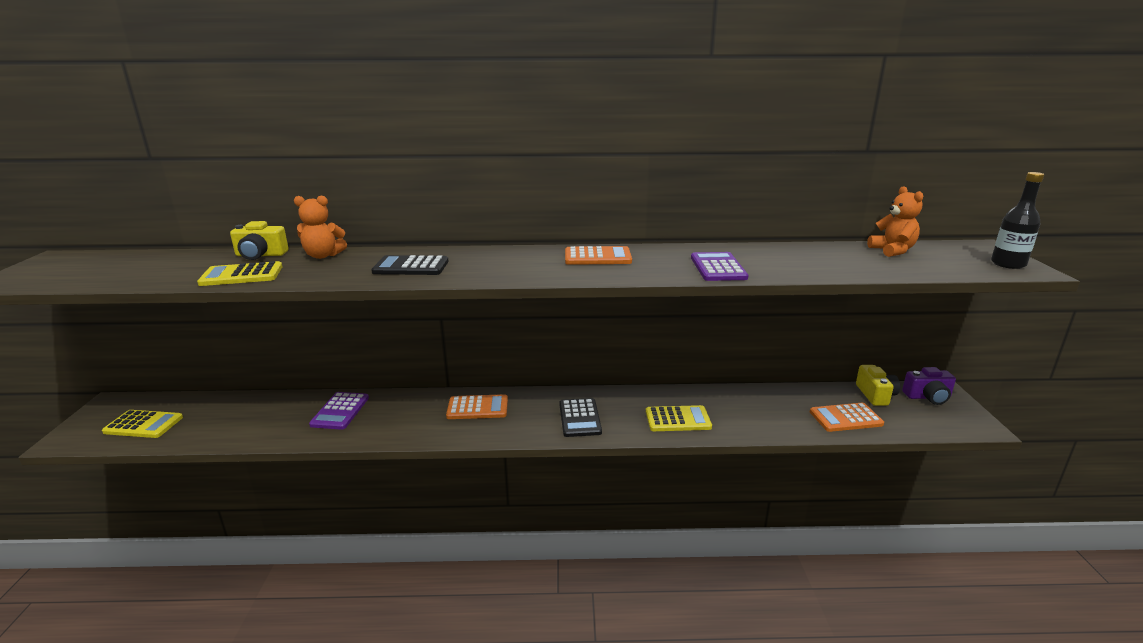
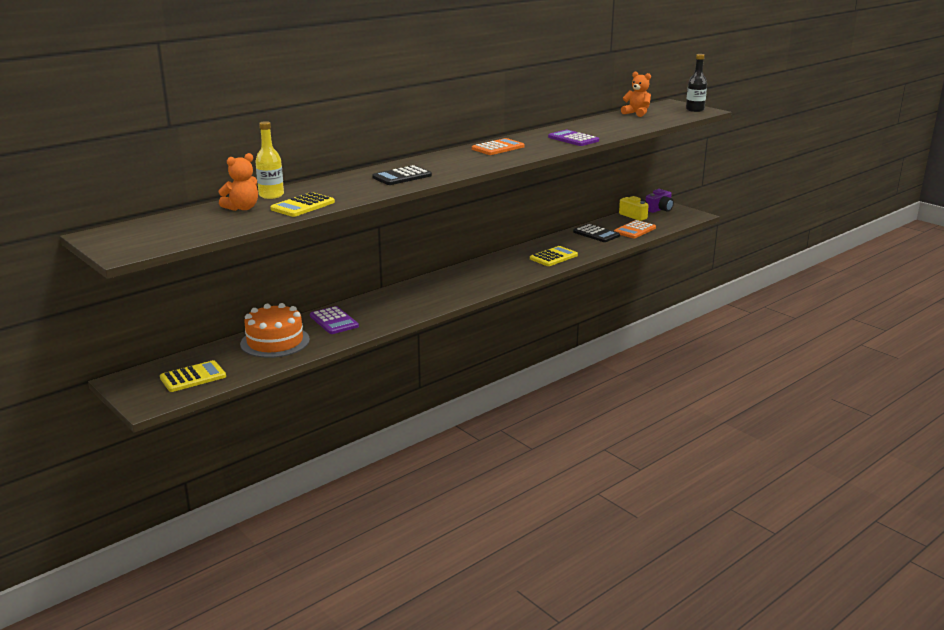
camera: 40 degrees left, 0 degrees up
(260, 255) = (271, 195): yellow camera -> yellow bottle
(260, 414) = (275, 342): none -> orange cake
(323, 256) = (320, 185): orange teddy bear -> orange teddy bear (242, 208)
(477, 408) = (426, 289): orange calculator -> none
(579, 418) = (498, 274): black calculator -> black calculator (596, 234)

